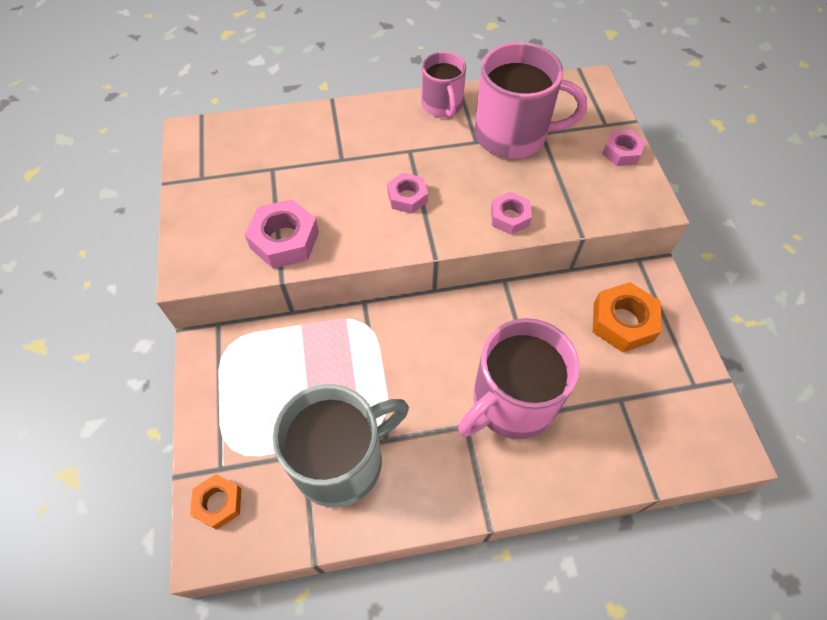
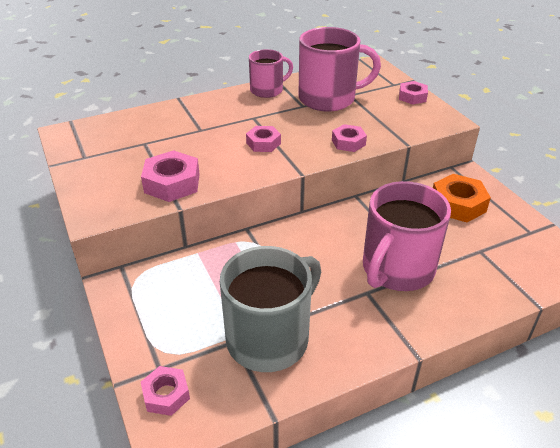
camera: 15 degrees left, 20 degrees down
(218, 503) = (166, 395): orange nut -> pink nut
(442, 105) = (267, 90): pink mug -> pink mug turned 90 degrees counterclockwise

